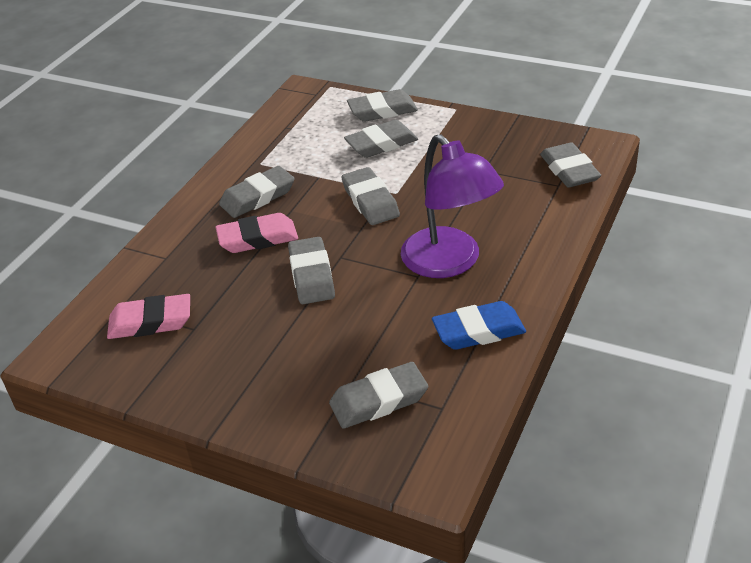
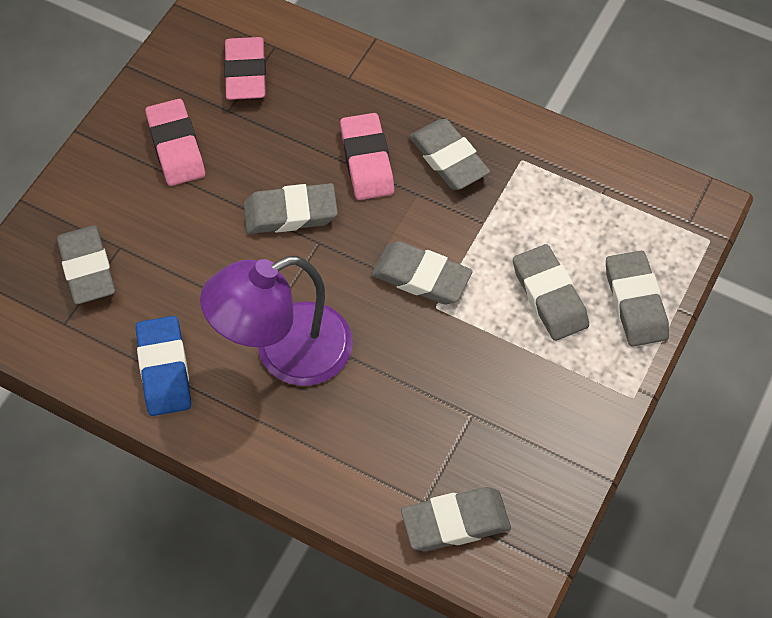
camera: 90 degrees right, 20 degrees up
(235, 358) = (176, 147): none -> pink eraser
(370, 201) = (421, 277): grey eraser -> grey eraser turned 45 degrees clockwise

